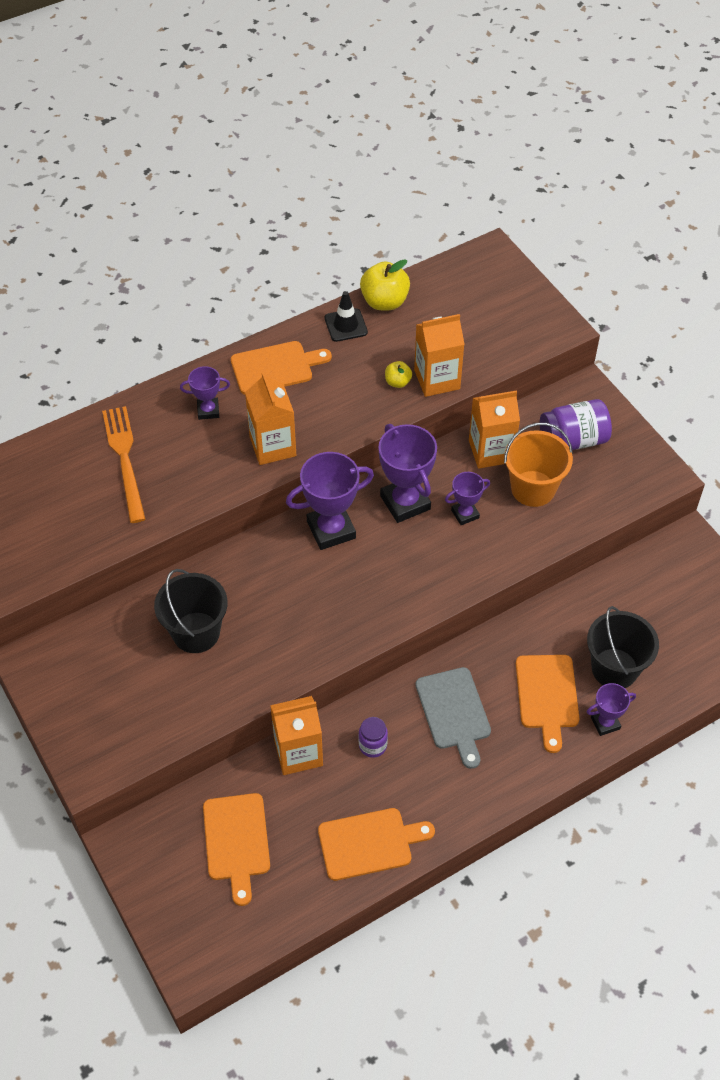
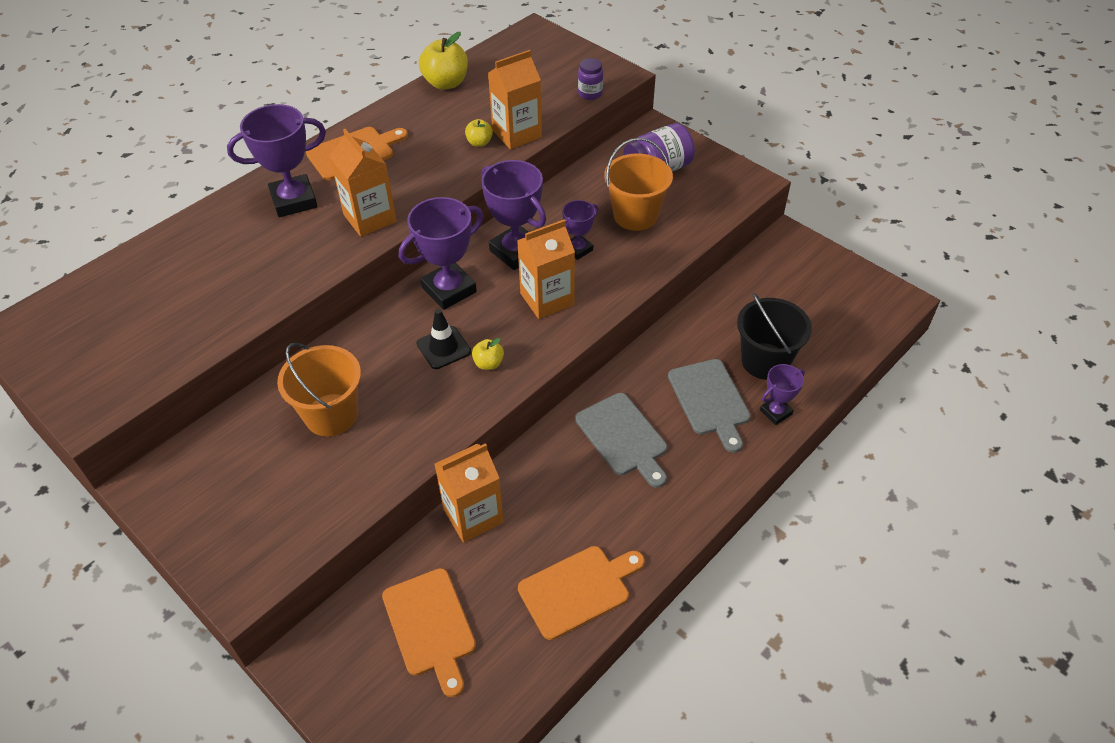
camera: 15 degrees left, 5 degrees down
(125, 459) = (214, 259): orange fork -> none
(196, 632) = (331, 415): black bucket -> orange bucket
(208, 411) = (294, 200): purple trophy -> purple trophy, size x1.80
(346, 325) = (414, 107): black traffic cone -> black traffic cone (443, 348)
(346, 615) = (488, 363): none -> yellow apple
(372, 745) = (550, 489): purple jar -> purple jar (590, 94)
(490, 451) = (584, 193): orange carton -> orange carton (547, 299)
(547, 695) = (710, 400): orange cutting board -> grey cutting board

